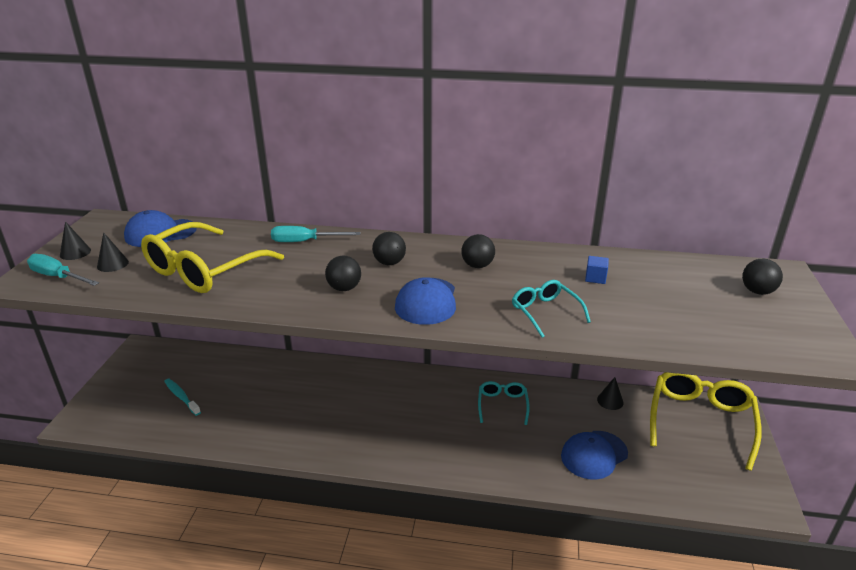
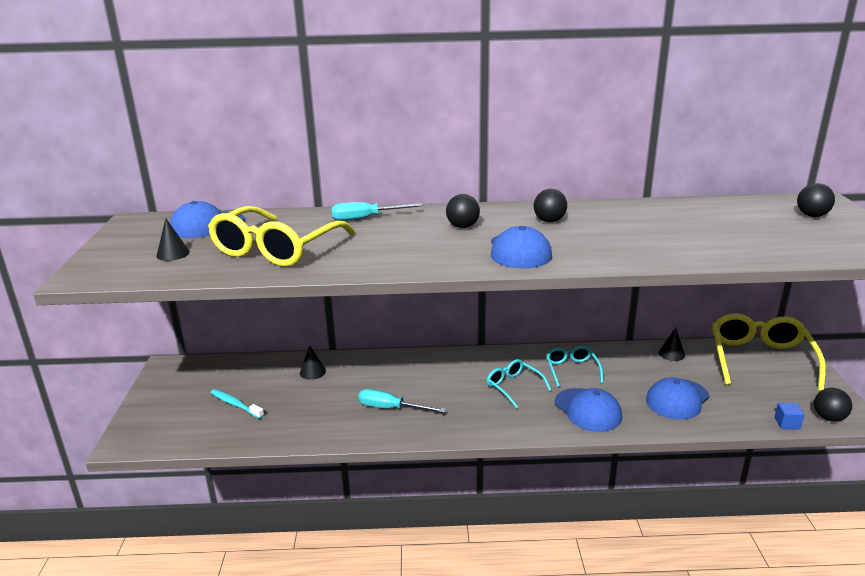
camera: 10 degrees left, 5 degrees down
(58, 277) = (119, 269): turquoise screwdriver -> turquoise screwdriver (391, 408)
(75, 252) = (123, 248): black cone -> black cone (312, 372)
(344, 288) = (431, 249): black ball -> black ball (829, 418)
(499, 453) = (588, 410): none -> blue cap
(545, 312) = (636, 248): turquoise glasses -> turquoise glasses (514, 387)
(595, 278) = (664, 219): blue cube -> blue cube (787, 423)

